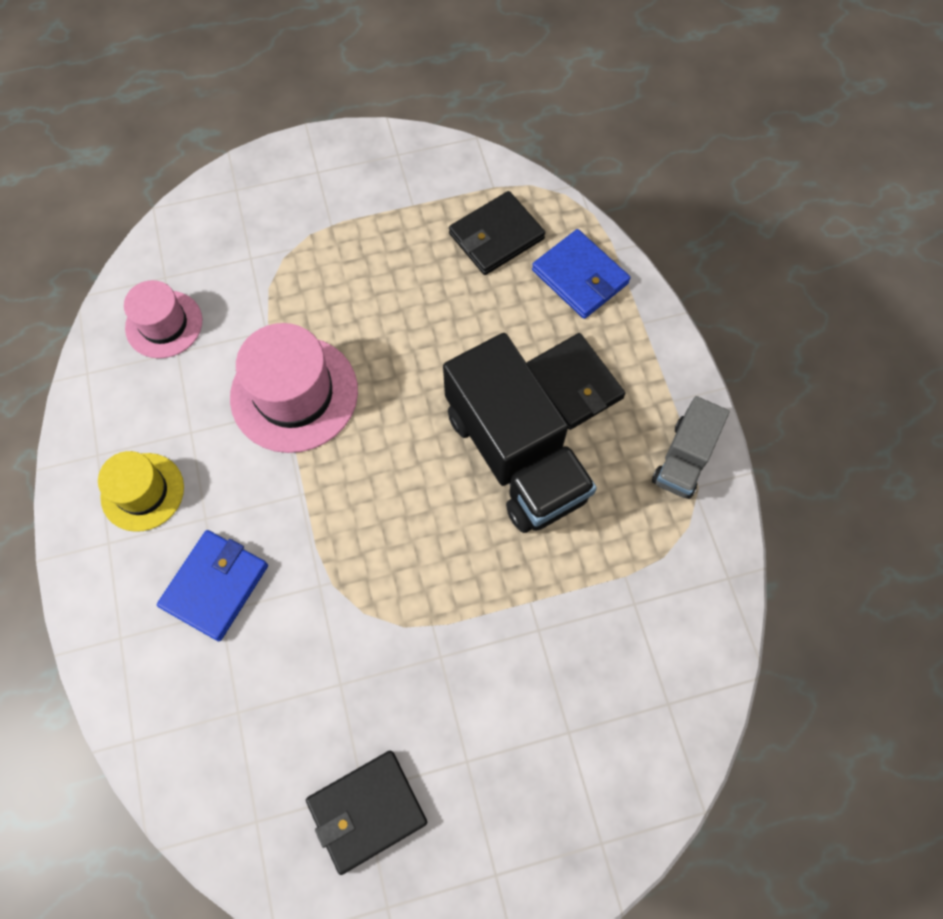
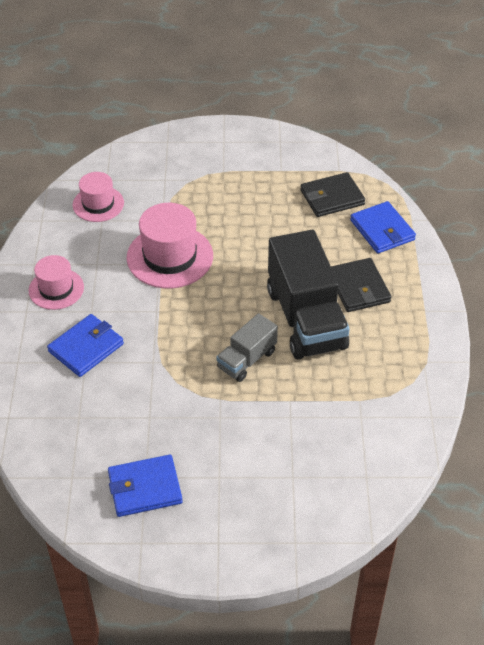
camera: 15 degrees right, 20 degrees down
(142, 492) = (56, 289): yellow hat -> pink hat
(367, 810) = (145, 488): black wallet -> blue wallet
(684, 458) = (422, 344): grey truck -> grey truck (247, 359)

